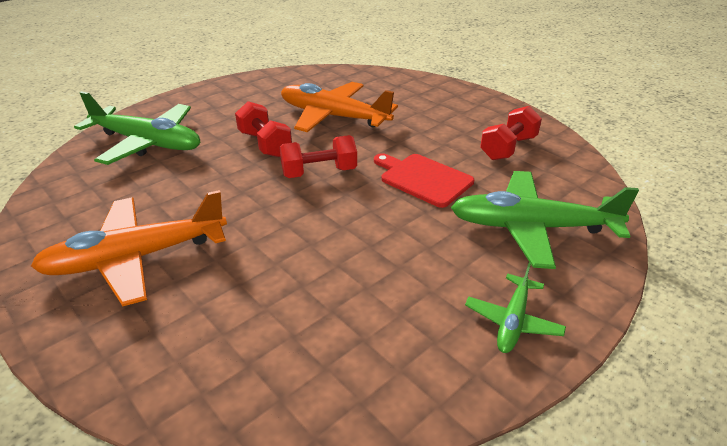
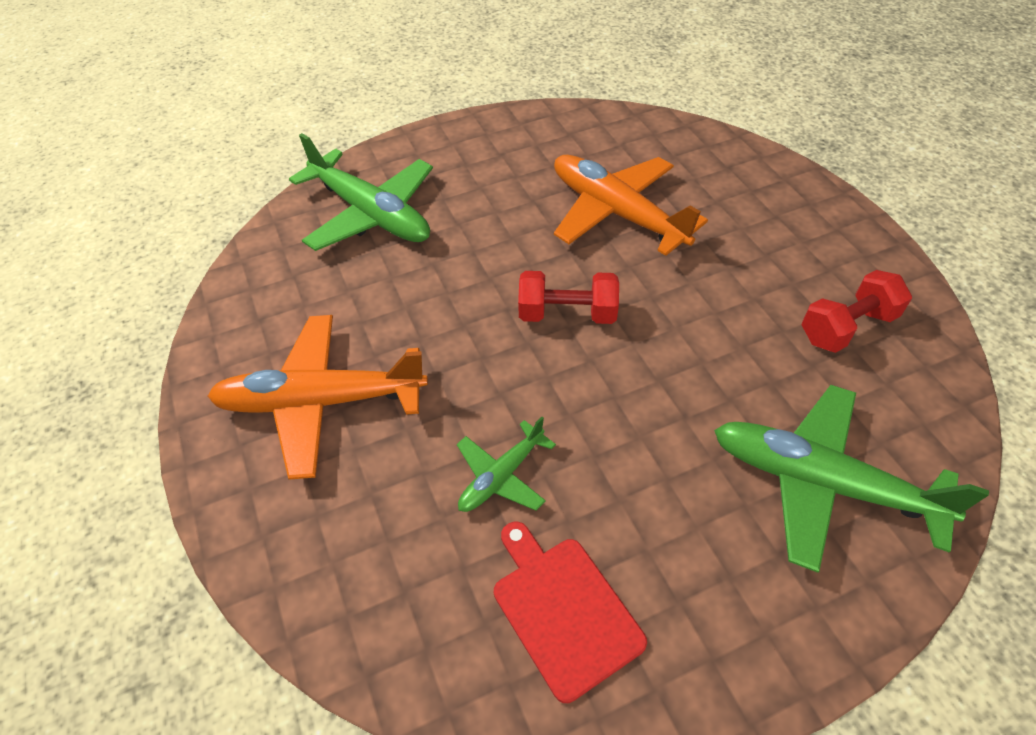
camera: 20 degrees right, 15 degrees up
(265, 144) = (512, 247): red dumbbell -> none
(423, 179) = (702, 358): red cutting board -> red cutting board (563, 610)
(513, 320) = (733, 627): green plane -> green plane (502, 475)

